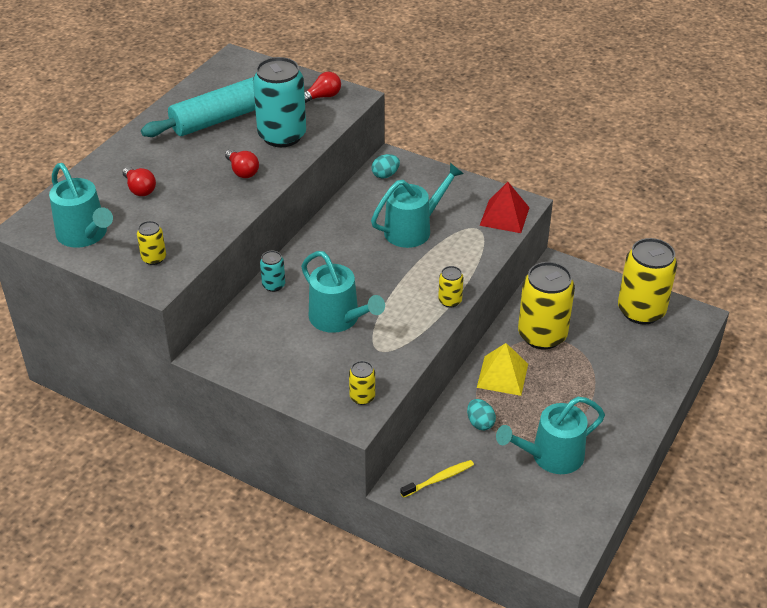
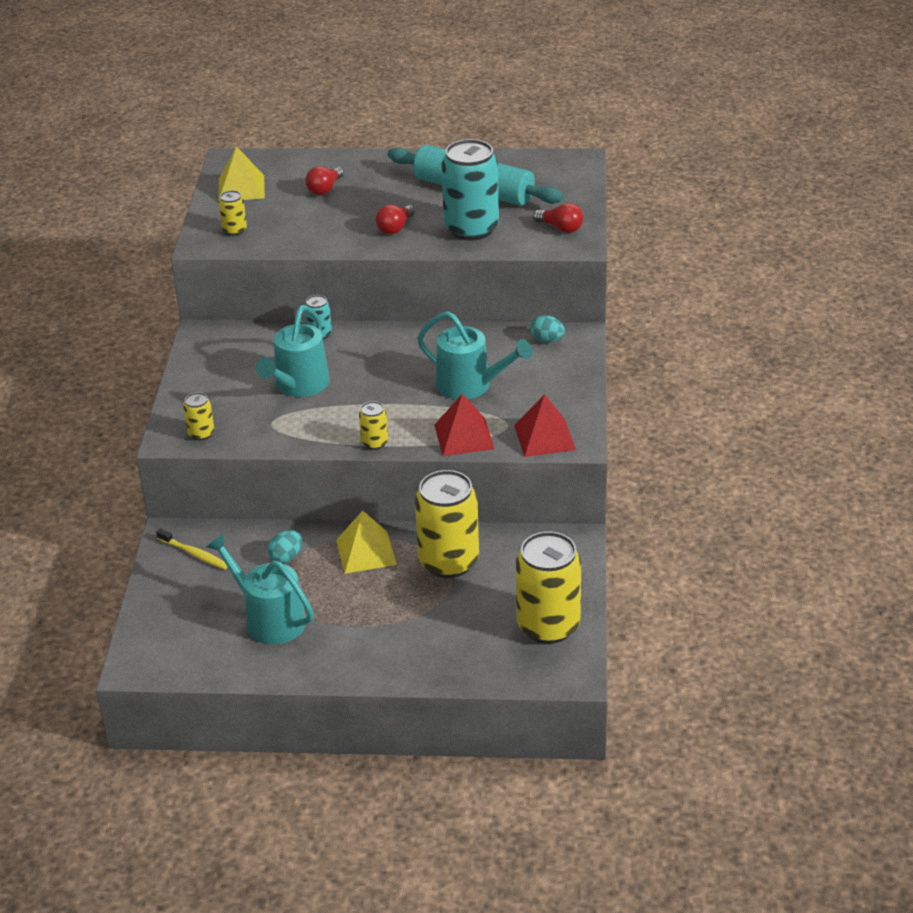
camera: 65 degrees right, 5 degrees down
(85, 235) = (241, 188): turquoise watering can -> yellow pyramid
(475, 253) = (463, 436): none -> red pyramid

